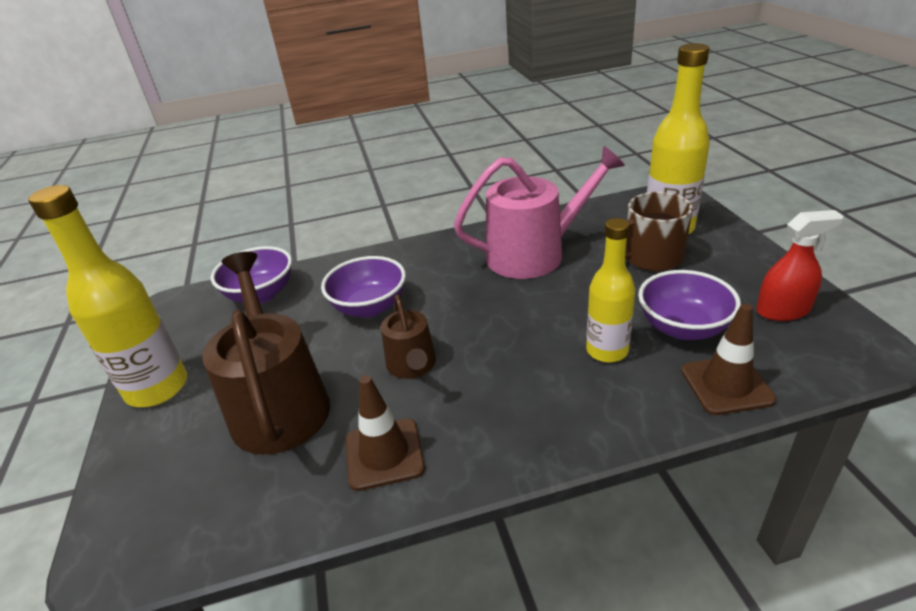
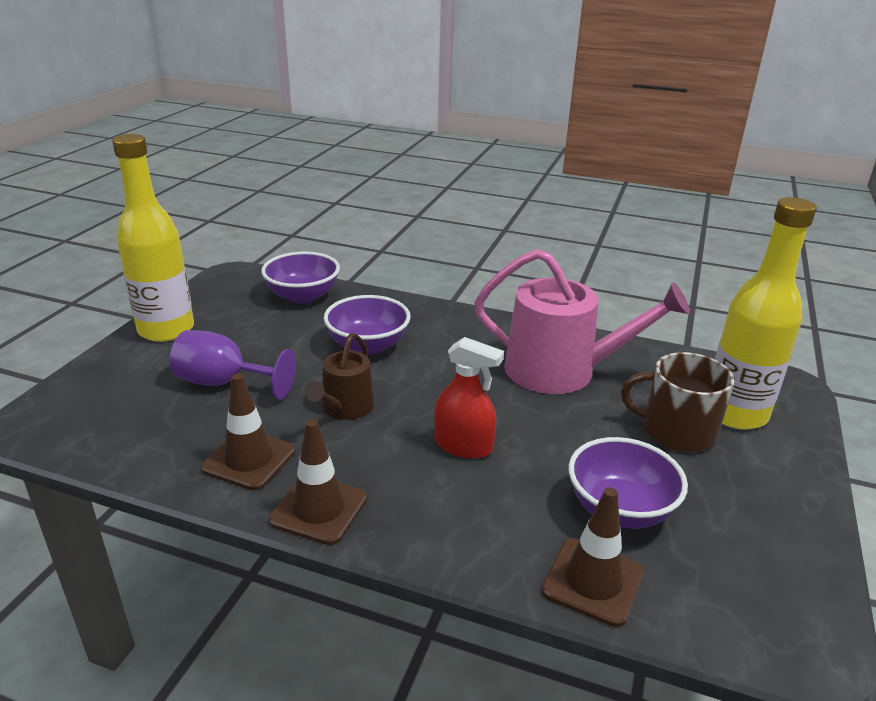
camera: 30 degrees right, 5 degrees down
(278, 404) = (224, 383): brown watering can -> purple goblet
(491, 456) = (319, 509): none -> brown traffic cone
(607, 351) = (518, 487): yellow bottle -> none
(783, 310) = (755, 555): red spray bottle -> red spray bottle (463, 445)

